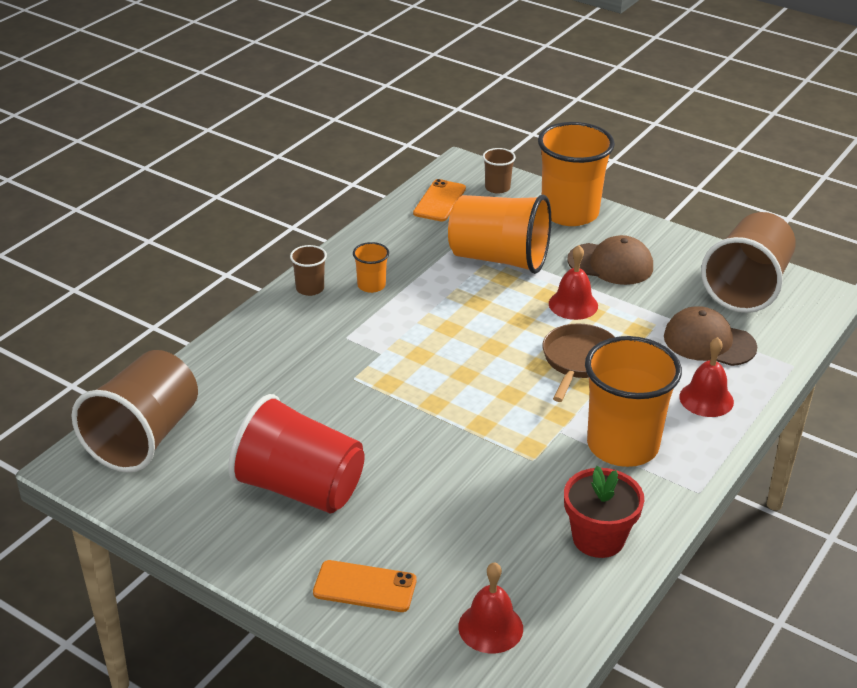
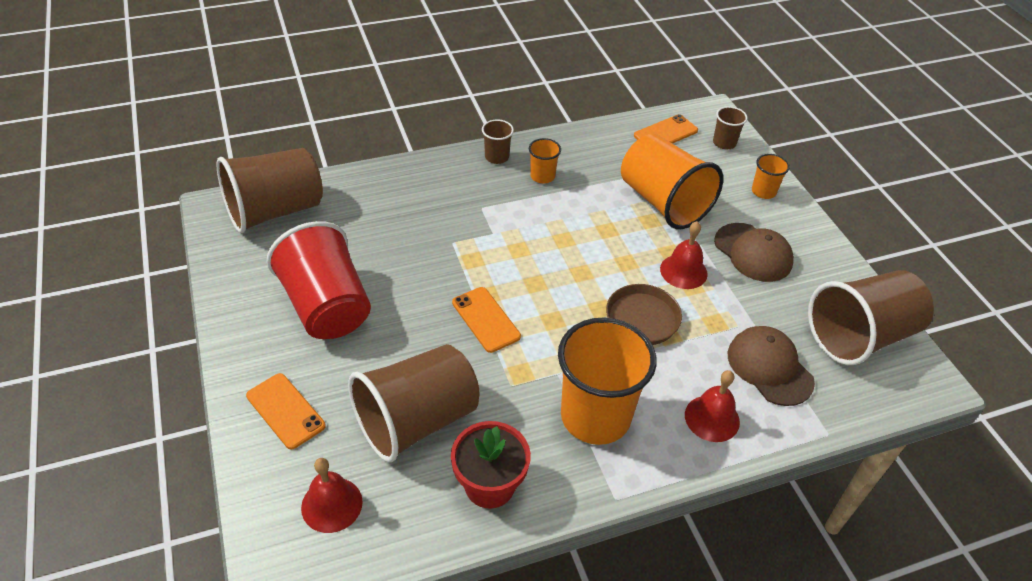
camera: 35 degrees right, 10 degrees up
(455, 423) = (486, 319): none -> orange phone
(487, 528) = (417, 421): none -> brown cup
(569, 213) = (763, 191): orange cup -> orange cup, size x0.45

